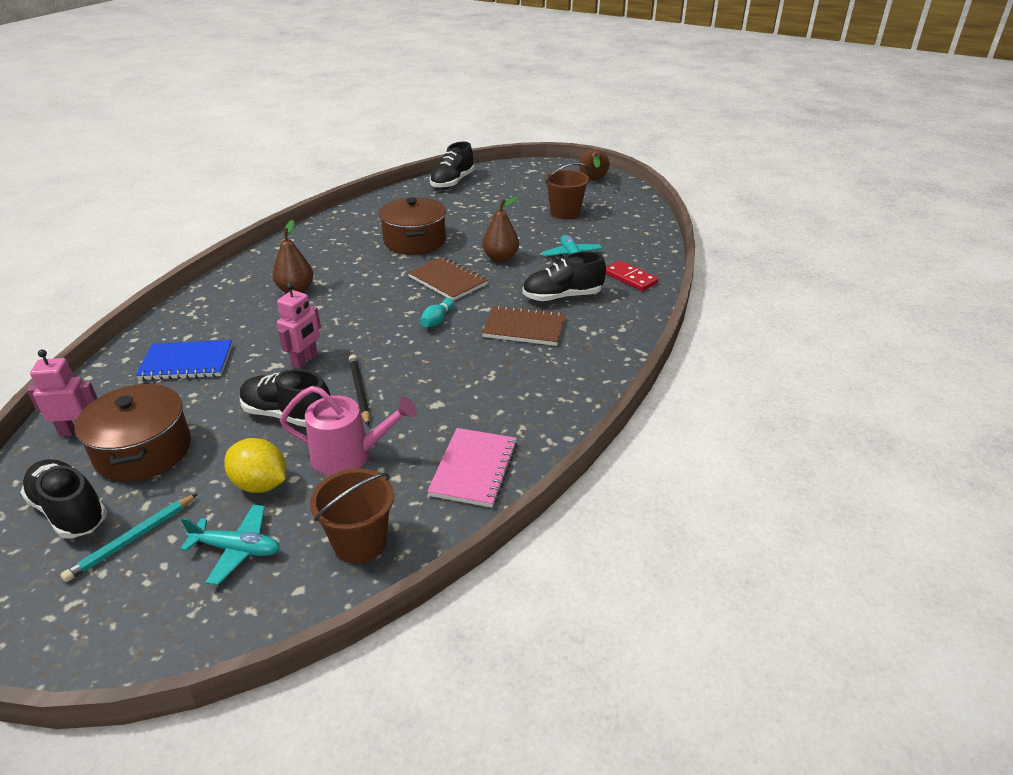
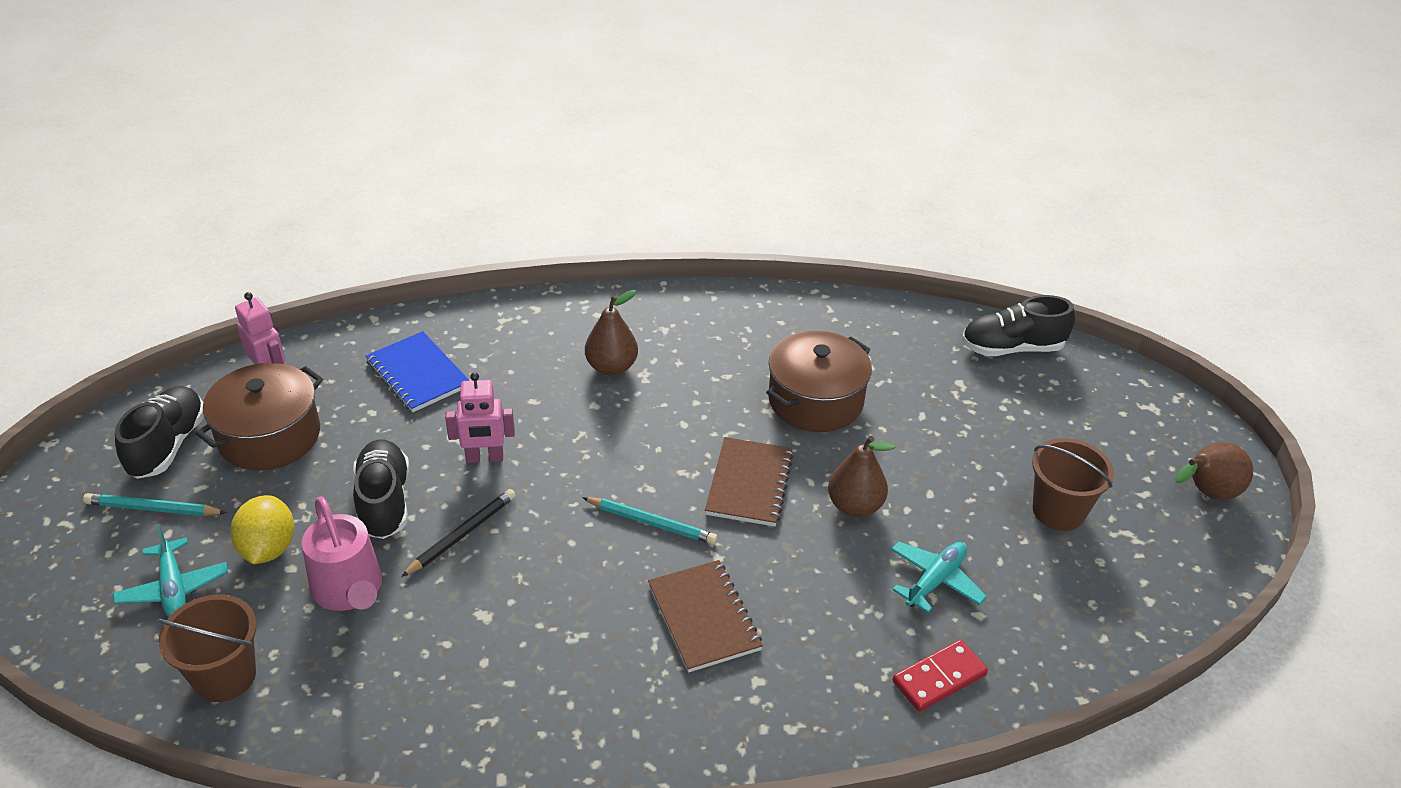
camera: 55 degrees right, 5 degrees up
(437, 320) = (652, 523): turquoise bowling pin -> turquoise pencil
(474, 469) = (388, 712): pink notebook -> none
(562, 297) = (815, 621): black shoe -> none
(630, 278) = (939, 678): red domino -> red domino turned 45 degrees clockwise

